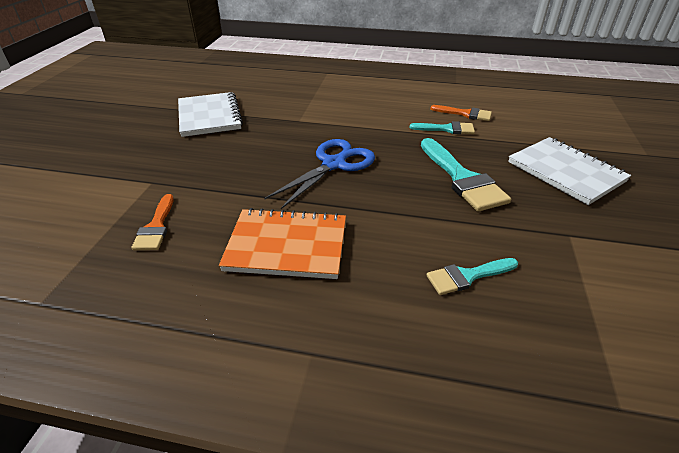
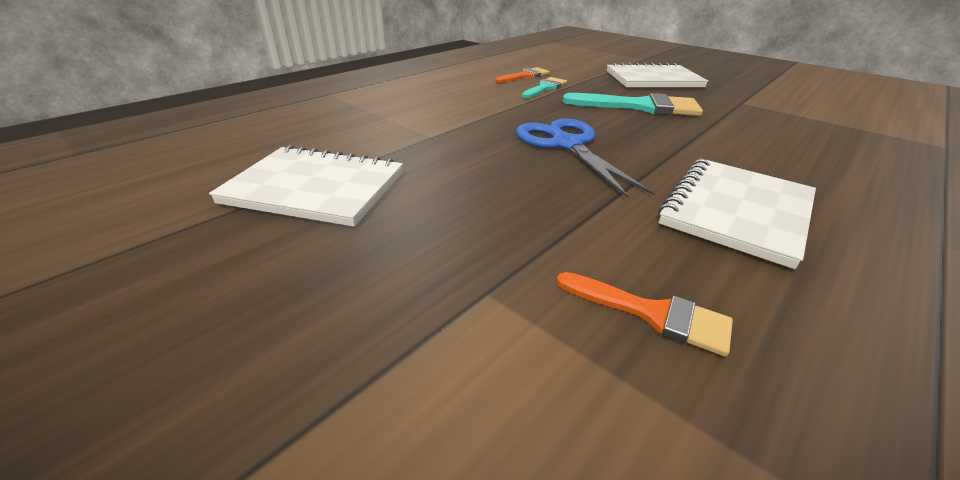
camera: 60 degrees left, 5 degrees down
(287, 245) = (736, 211): orange notebook -> white notebook
(467, 276) = (798, 145): turquoise brush -> none

